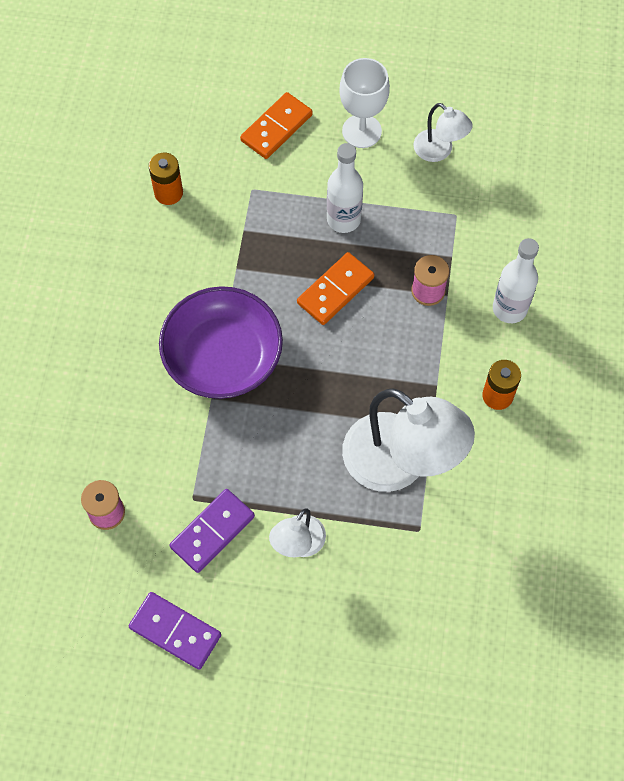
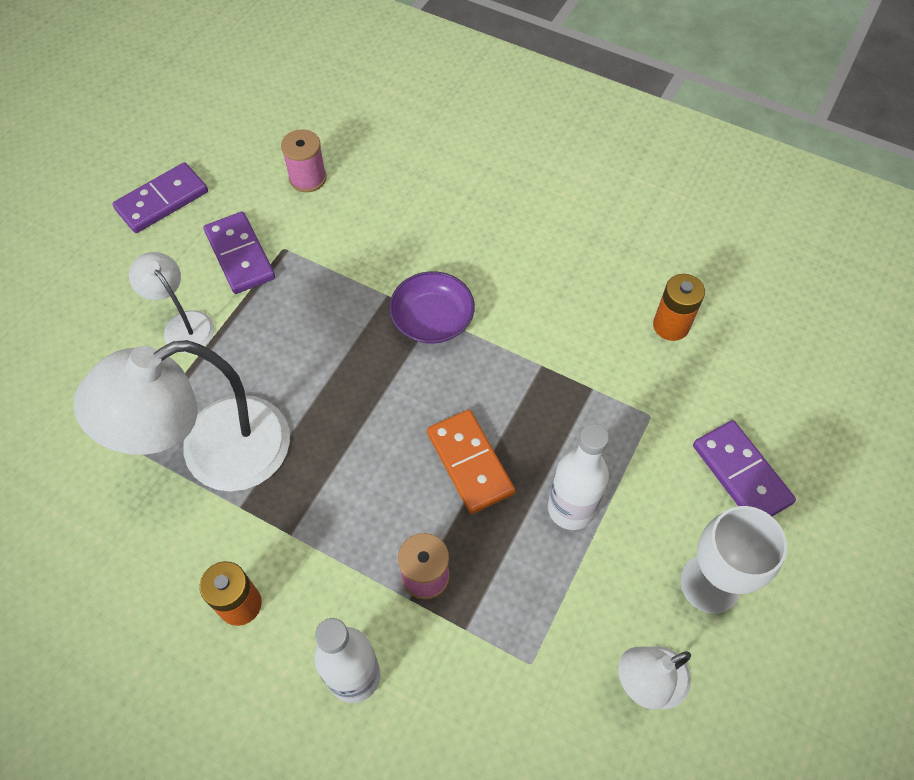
camera: 110 degrees right, 5 degrees down
(223, 356) = (432, 319): purple bowl -> purple bowl, size x0.58
(276, 128) = (741, 474): orange domino -> purple domino

